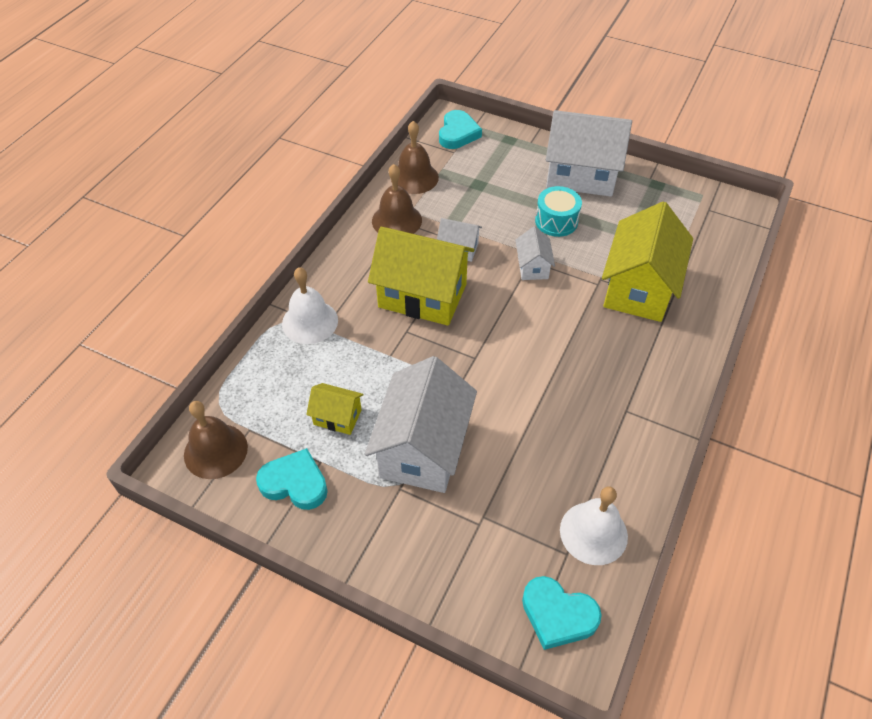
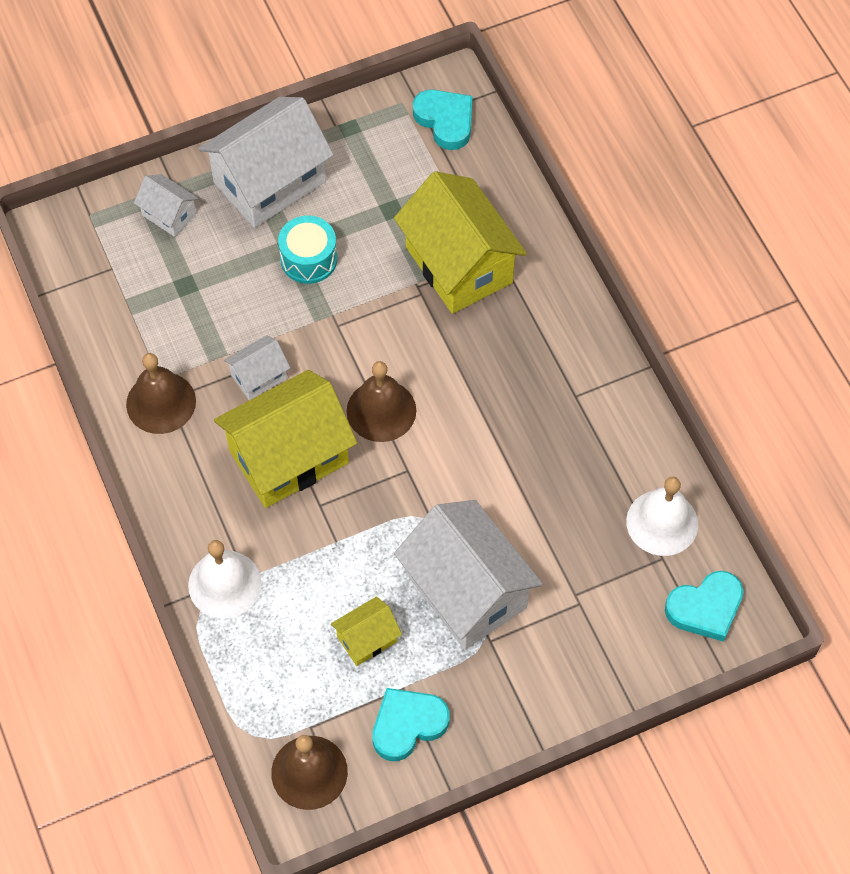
camera: 50 degrees left, 10 degrees up
(414, 177) = (112, 337): brown bell -> brown bell (381, 410)
(458, 133) = (86, 241): turquoise heart -> turquoise heart (445, 121)
(532, 267) = (346, 330): white house -> white house (169, 215)

